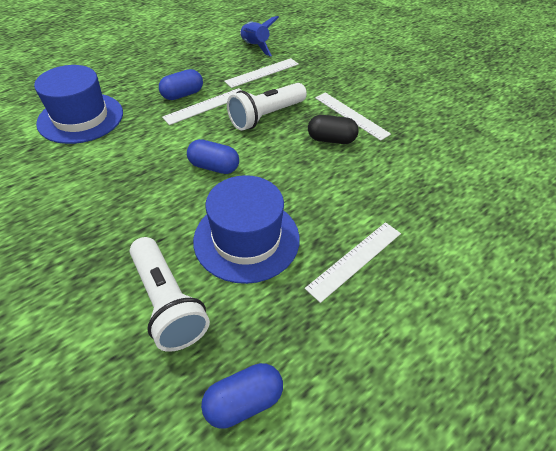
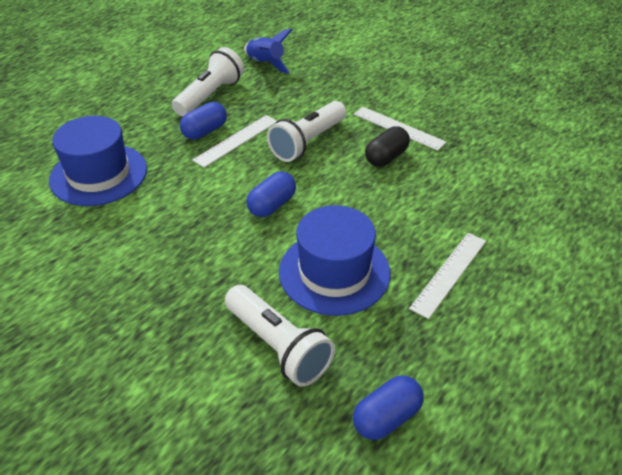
camera: 10 degrees left, 5 degrees down
(199, 66) = (210, 95): none -> white flashlight
(214, 167) = (272, 205): blue capsule -> blue capsule turned 60 degrees counterclockwise
(262, 72) = (285, 93): white ruler -> none
(331, 139) = (386, 157): black capsule -> black capsule turned 45 degrees counterclockwise

